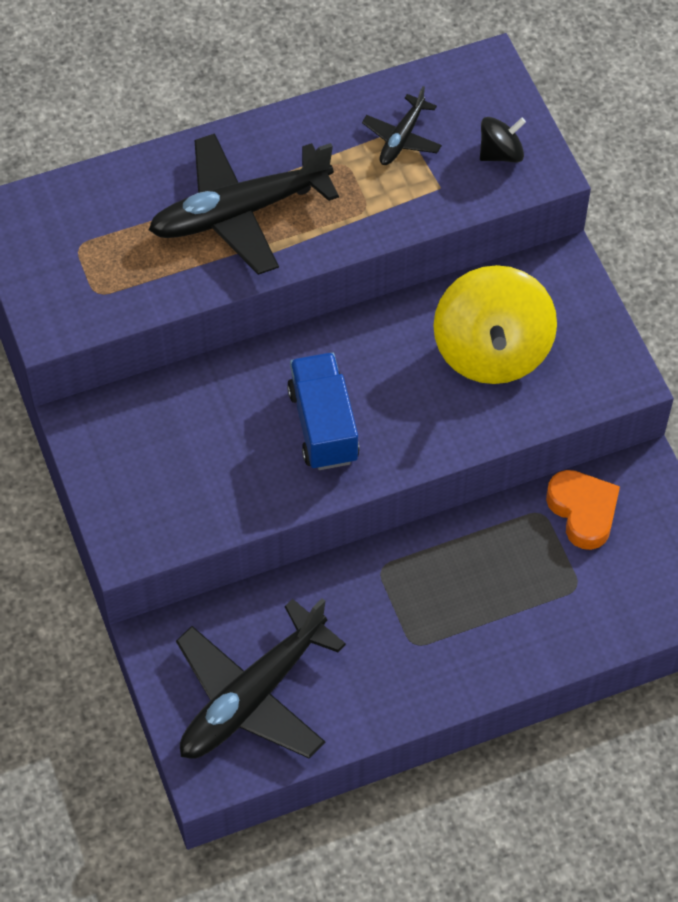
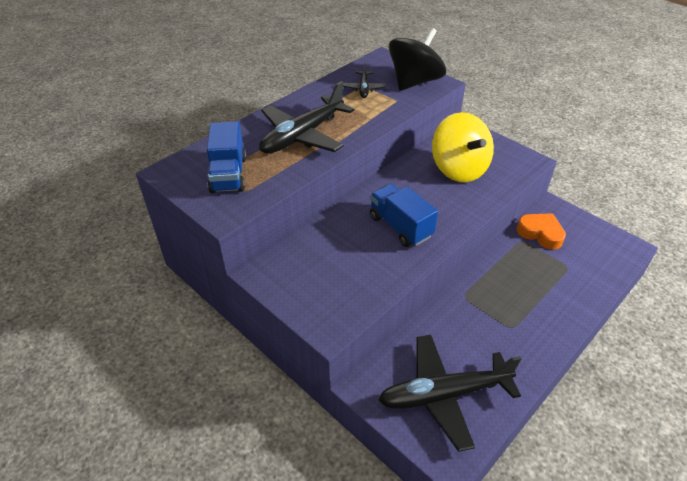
camera: 25 degrees left, 15 degrees down
(91, 253) = (228, 175): none -> blue truck
(253, 695) = (444, 394): black plane -> black plane turned 60 degrees clockwise
(501, 153) = (414, 82): black spinning top -> black spinning top, size x2.09

